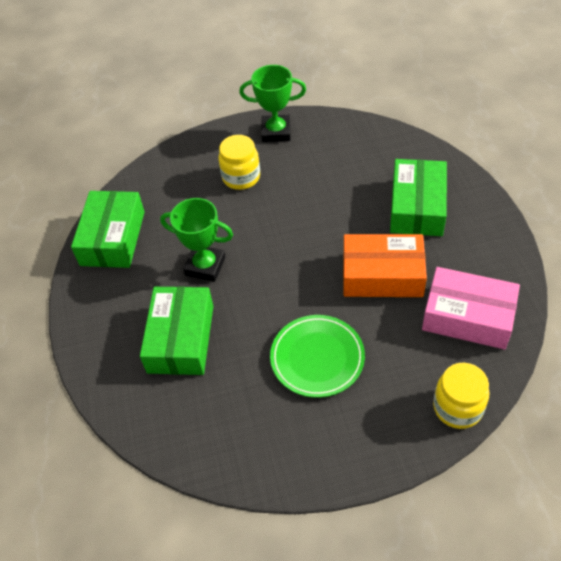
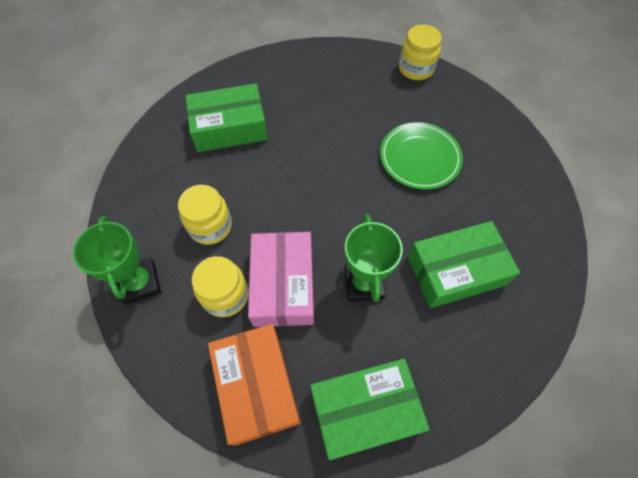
camera: 115 degrees left, 10 degrees up
(308, 177) = (210, 226): none -> yellow jar
(382, 275) = (317, 135): orange box -> orange box (256, 386)
(467, 316) = (336, 76): pink box -> pink box (283, 285)

